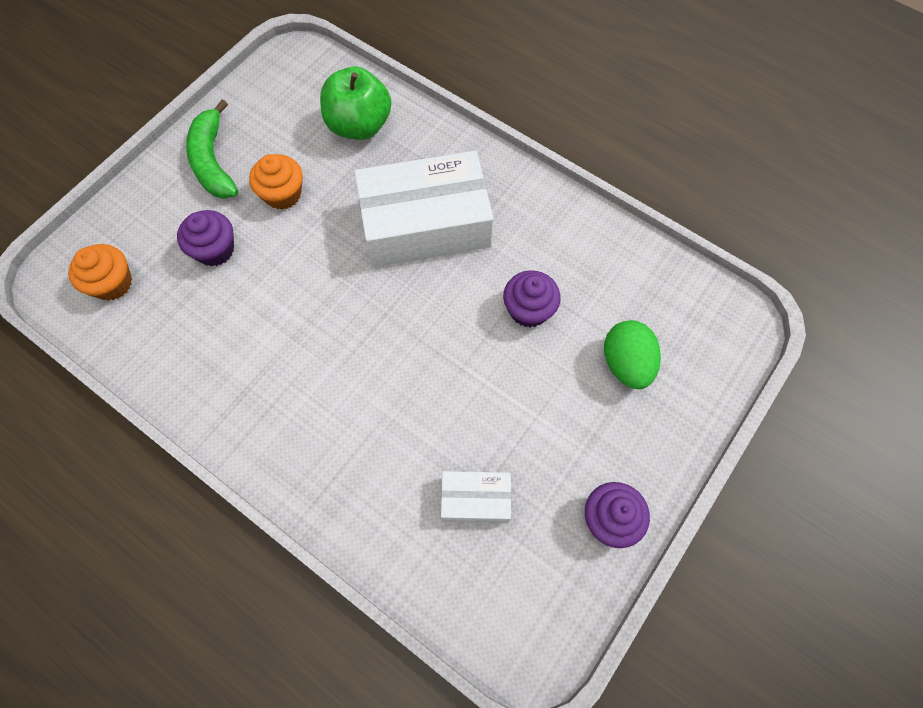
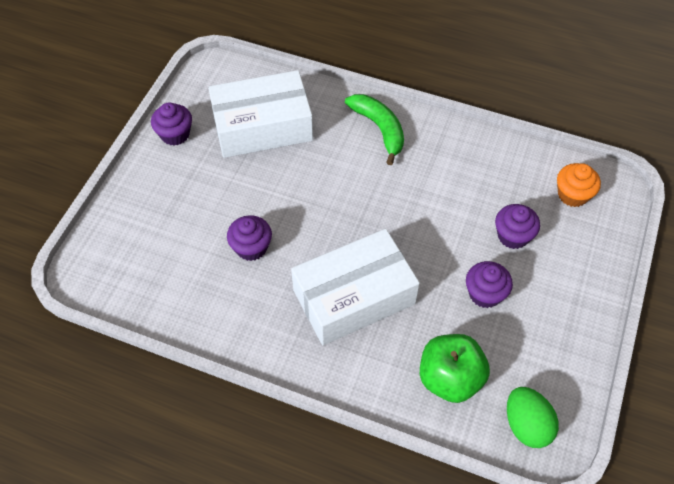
camera: 165 degrees right, 10 degrees down
(213, 161) = (561, 309): green banana -> green banana (379, 129)
(283, 194) = (485, 294): orange cupcake -> purple cupcake
(475, 499) = (262, 126): white box -> white box, size x2.10
(626, 363) = (171, 226): green egg -> green egg (526, 425)

